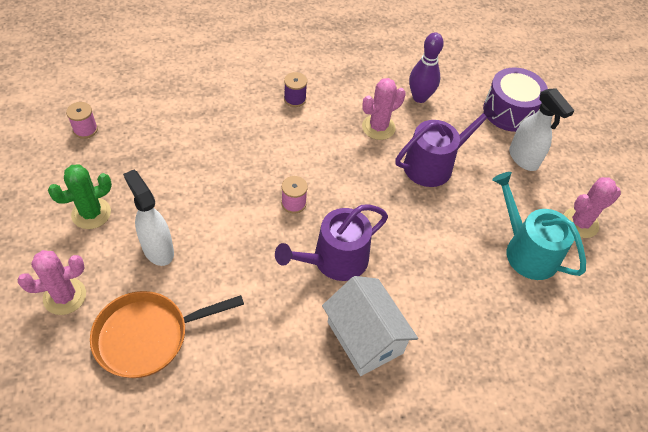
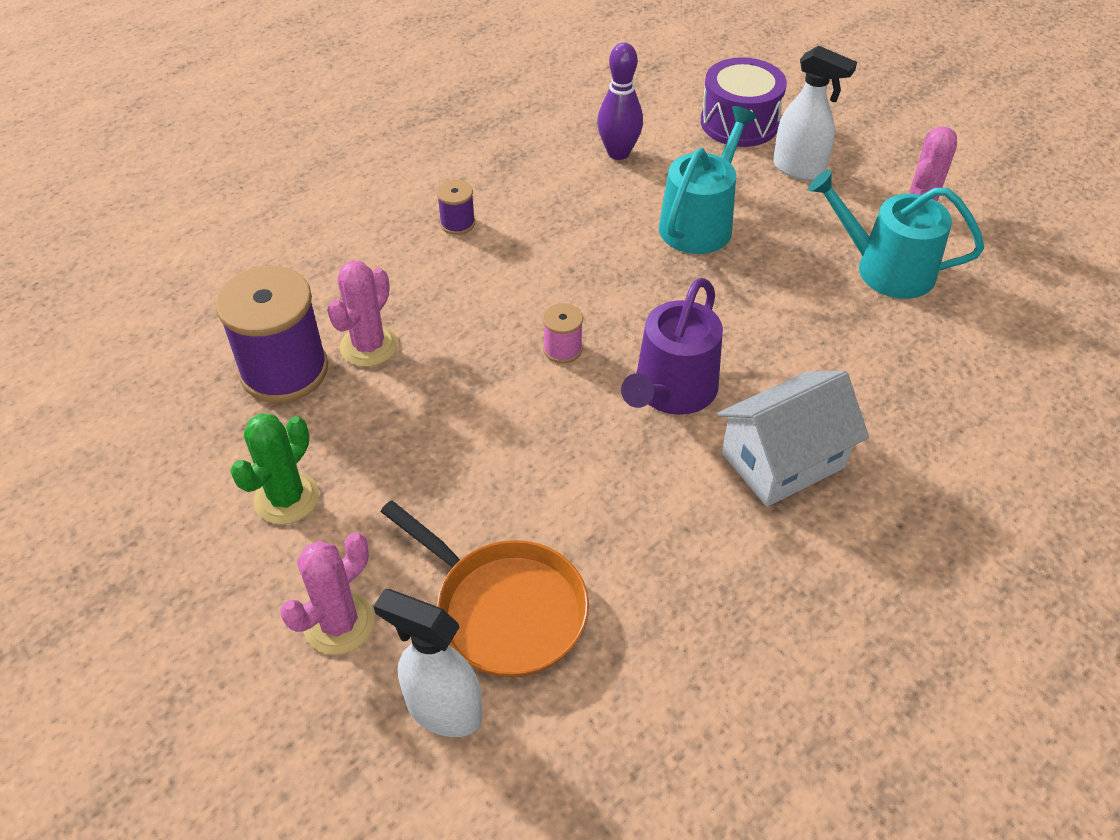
camera: 25 degrees left, 5 degrees down
(85, 129) = (182, 394): pink spool -> none
(142, 141) = (284, 370): none -> purple spool
(148, 336) = (504, 609): orange pan -> orange pan turned 90 degrees counterclockwise
(158, 249) = (424, 495): white spray bottle -> white spray bottle (443, 710)
(365, 337) = (783, 460): white house -> white house turned 60 degrees counterclockwise
(378, 127) = (596, 210): pink cactus -> pink cactus (369, 346)
(433, 164) = (700, 223): purple watering can -> turquoise watering can

